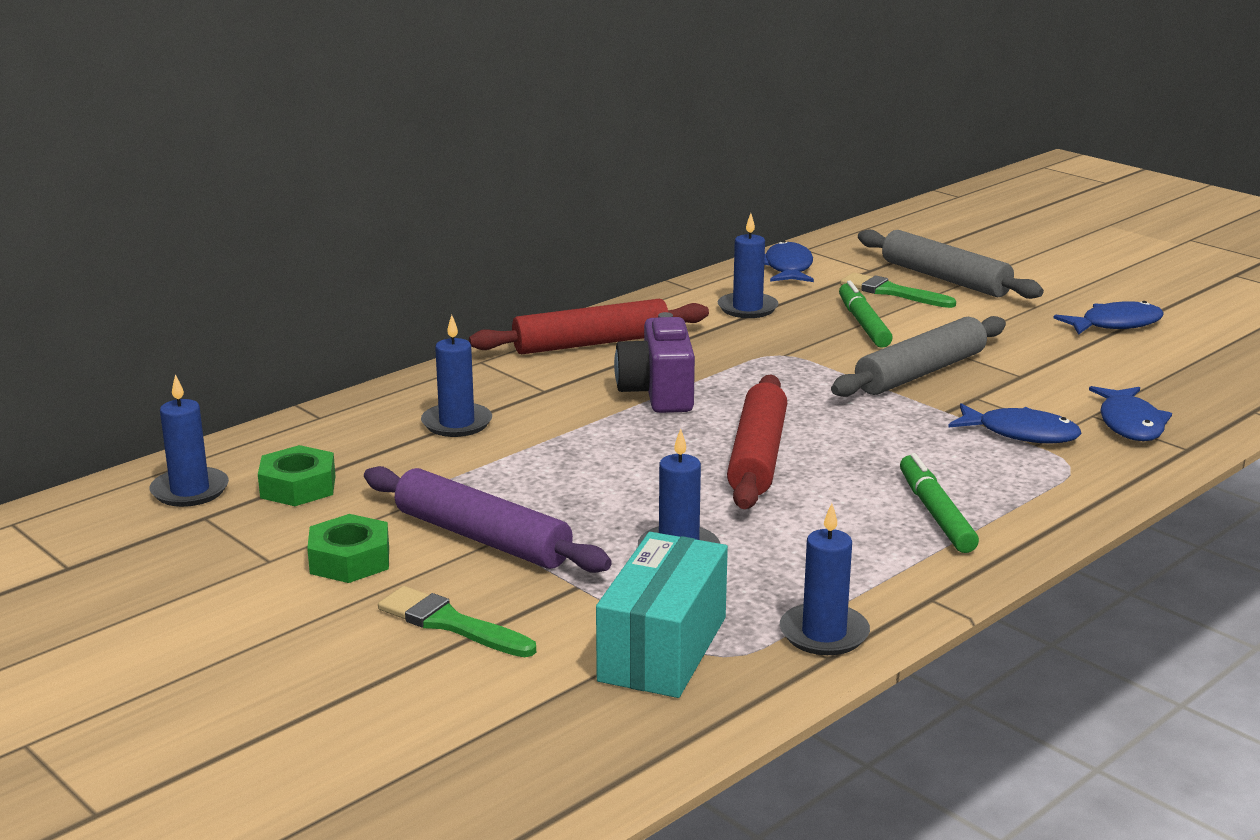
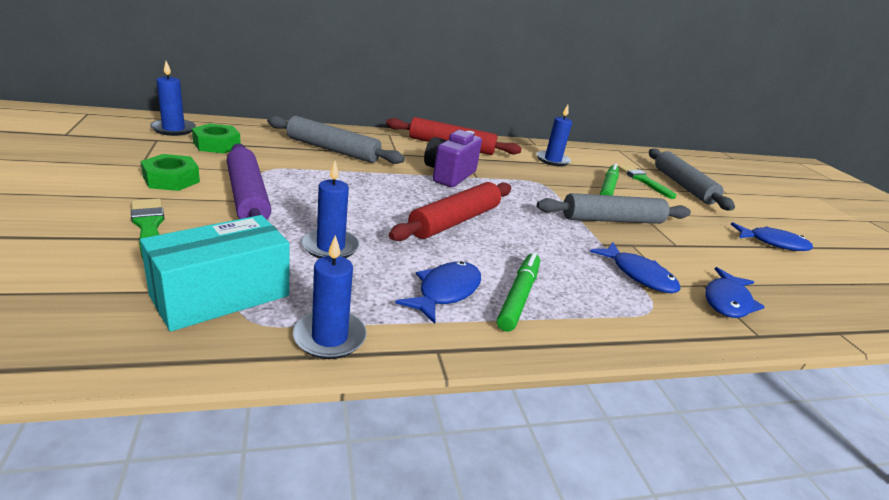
camera: 25 degrees right, 5 degrees up
(457, 423) = (333, 150): blue candle -> grey rolling pin
(788, 268) = (598, 153): blue fish -> blue fish (445, 292)

